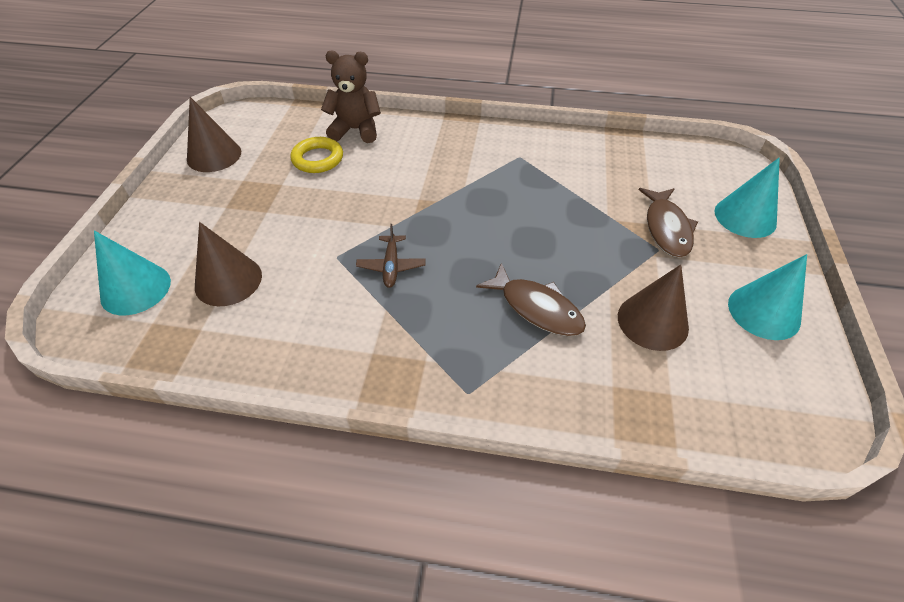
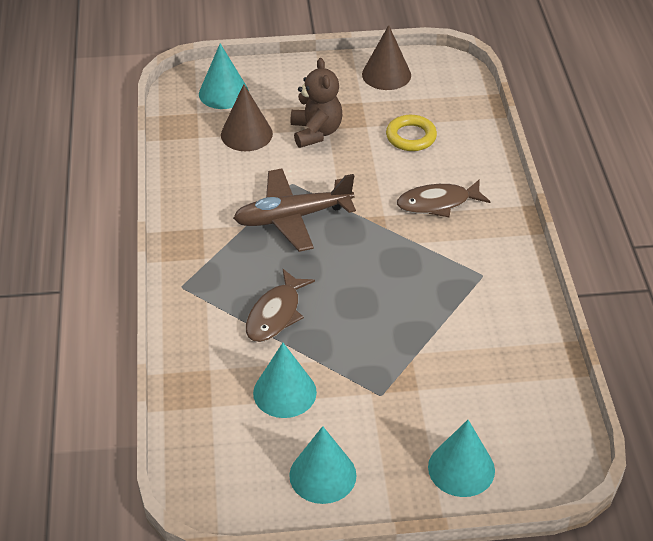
camera: 75 degrees right, 5 degrees down
(356, 130) = (468, 148): brown teddy bear -> brown teddy bear (316, 132)
(391, 266) = (292, 217): brown plane -> brown plane, size x2.00
(652, 321) = (284, 392): brown cone -> turquoise cone
(666, 228) = (414, 400): brown fish -> brown fish (438, 203)

